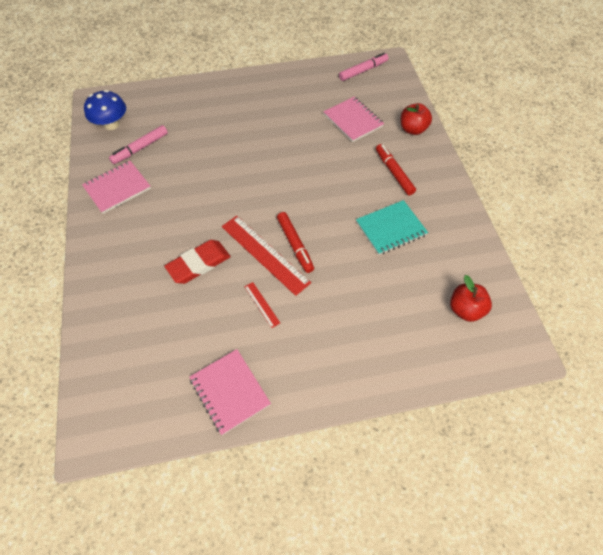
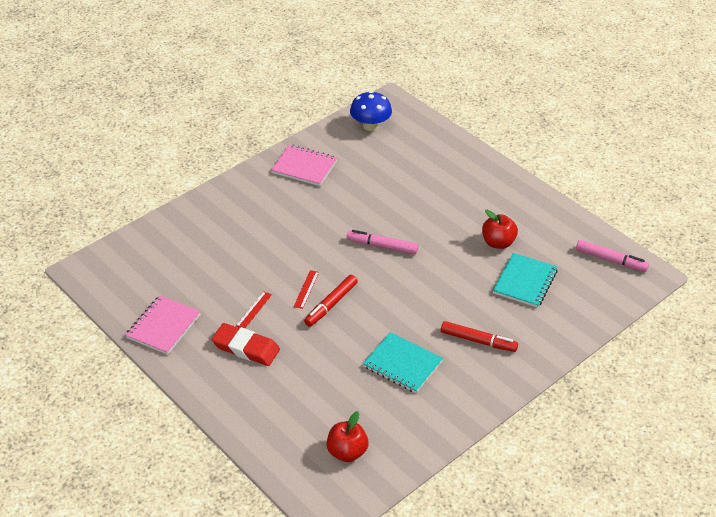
camera: 60 degrees right, 15 degrees down
(140, 148) = (359, 157): pink marker -> pink marker (382, 246)
(199, 264) = (265, 253): red eraser -> red eraser (246, 348)
(265, 254) = (306, 289): red ruler -> red ruler, size x0.46
(353, 120) = (525, 282): pink notebook -> turquoise notebook
(394, 173) = (478, 341): red marker -> red marker turned 75 degrees clockwise
(413, 129) = (555, 333): red apple -> red apple (498, 243)

